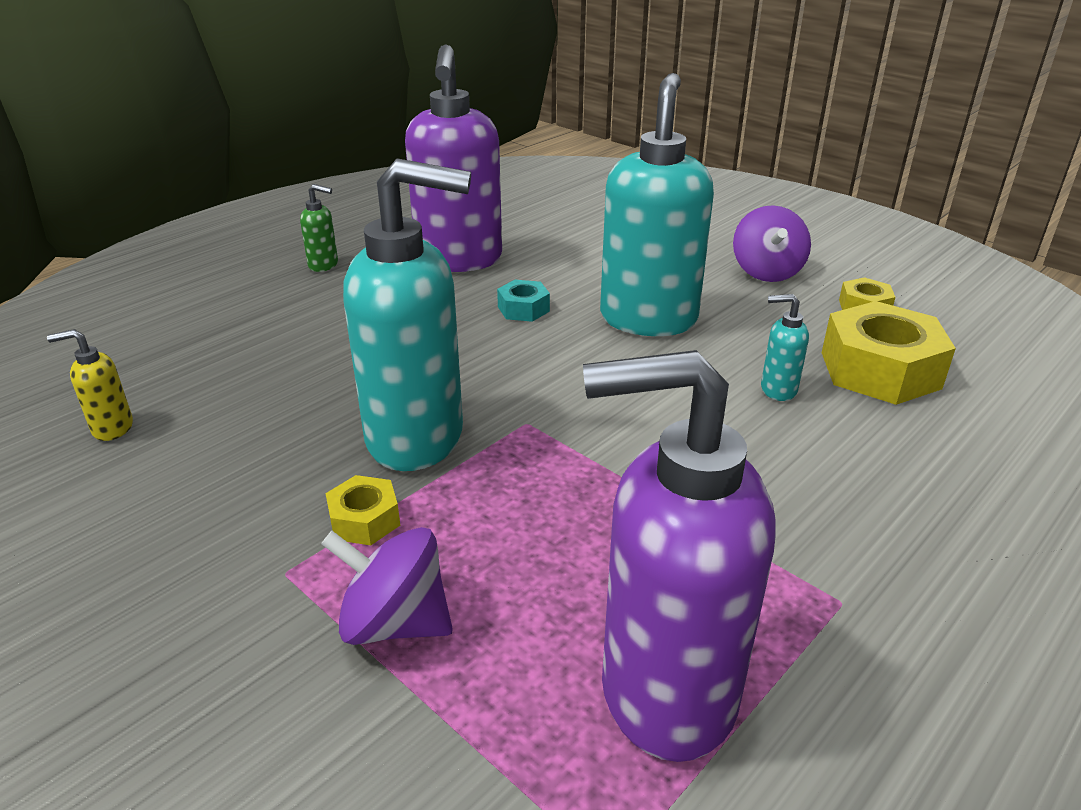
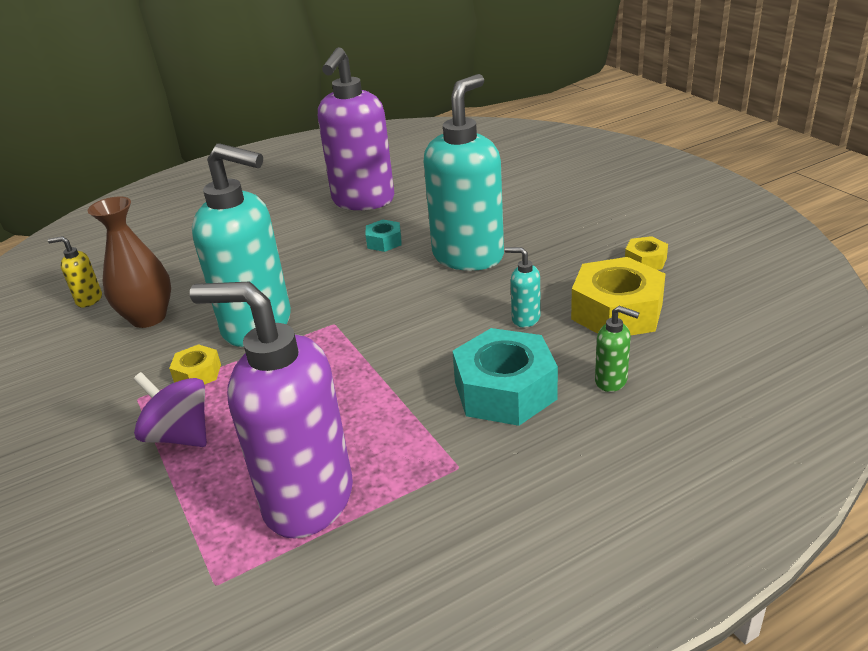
camera: 20 degrees right, 0 degrees up
(231, 444) = (148, 317): none -> brown vase
(324, 265) = (270, 199): green soap dispenser -> green soap dispenser (611, 381)
(766, 272) = (588, 225): purple spinning top -> none
(823, 486) = (505, 390): none -> turquoise nut

